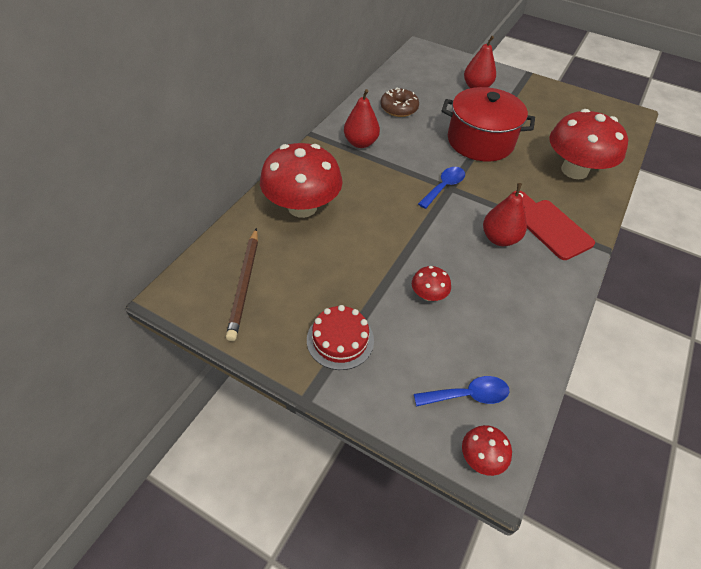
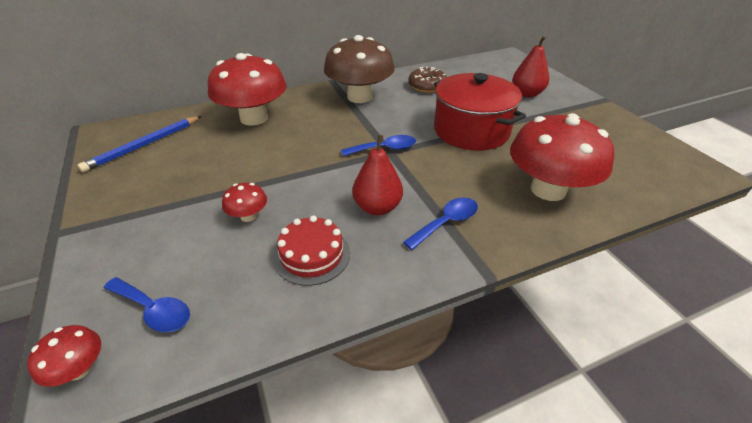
camera: 40 degrees right, 10 degrees down
(244, 284) = (144, 145): brown pencil -> blue pencil
(340, 340) = (139, 209): red cake -> red cake (312, 255)
(360, 143) = (360, 97): red pear -> brown mushroom
(550, 226) = (446, 223): red cutting board -> blue spoon

